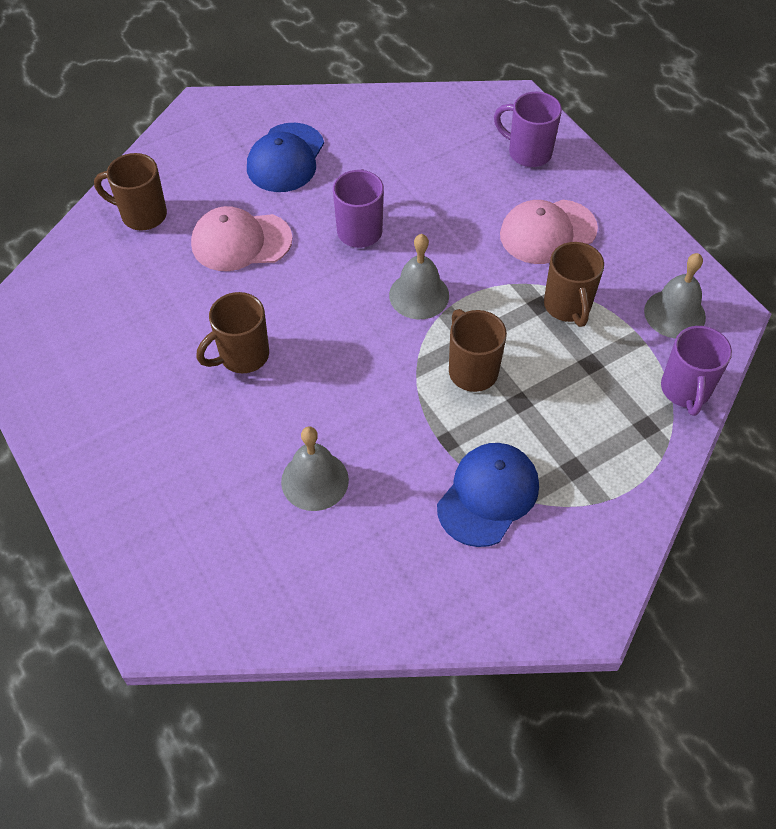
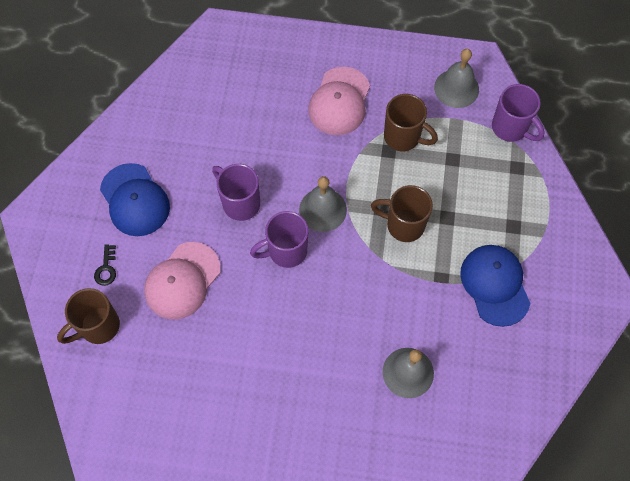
camera: 50 degrees left, 10 degrees up
(201, 184) = (106, 268): none -> black key
(242, 356) = (278, 347): brown mug -> none
(528, 152) = (268, 60): purple mug -> purple mug (286, 251)

